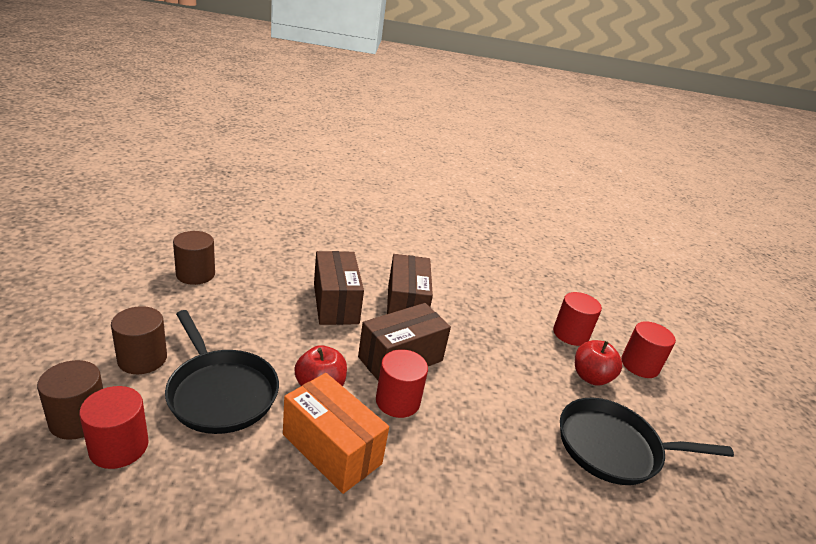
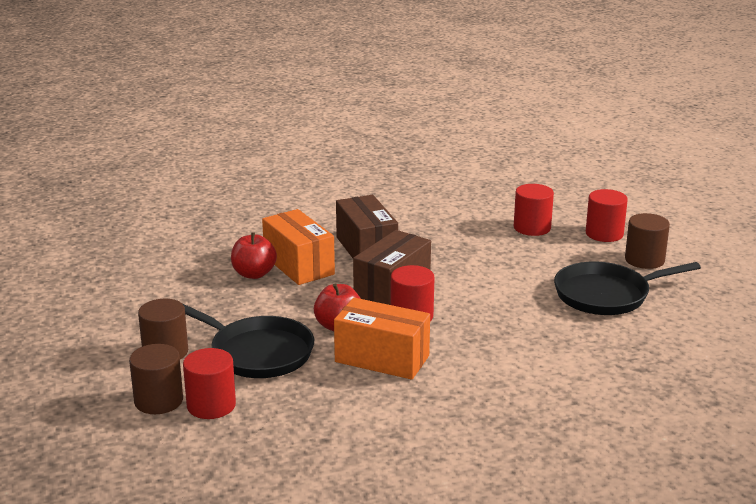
camera: 15 degrees left, 5 degrees down
(195, 274) = (141, 281): brown cylinder -> brown cylinder (644, 260)
(335, 303) = (298, 265): brown box -> orange box
(590, 377) = (565, 254): red apple -> red apple (254, 274)

